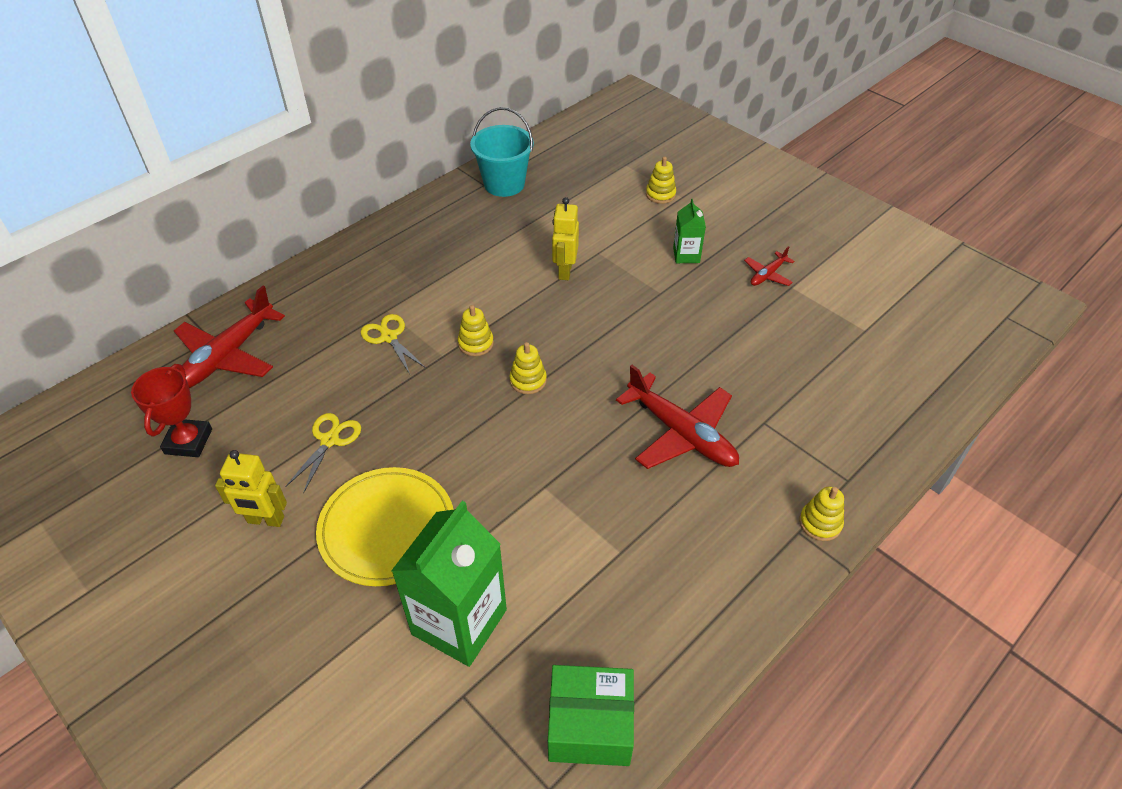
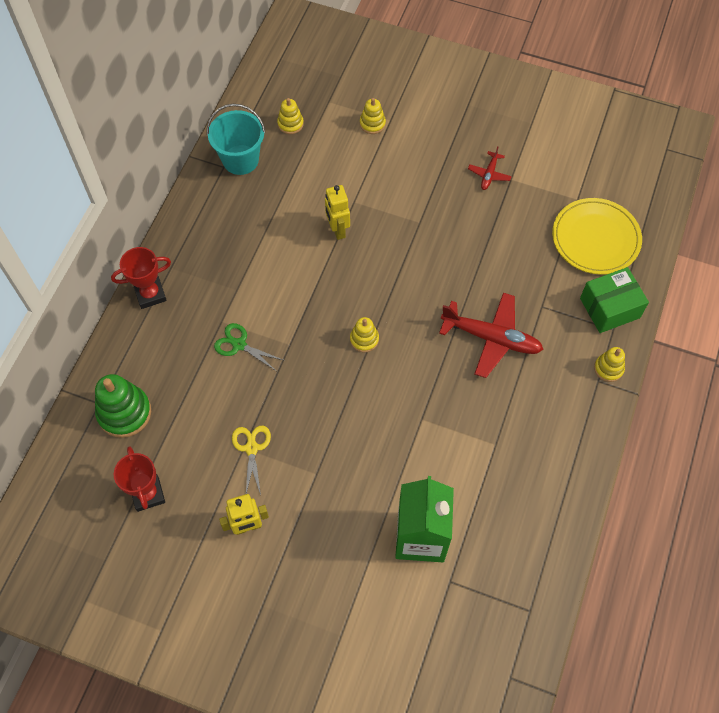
camera: 25 degrees left, 15 degrees up
(227, 356) = (124, 413): red plane -> green stacking toy
(334, 263) = (150, 294): none -> red trophy
(387, 528) = (335, 495): yellow plate -> yellow plate (595, 238)
(389, 337) = (239, 344): yellow scissors -> green scissors
(476, 343) = (308, 323): yellow stacking toy -> yellow stacking toy (290, 124)
(590, 725) = (534, 563): green box -> green box (609, 308)
(686, 255) = (421, 178): green carton -> none

